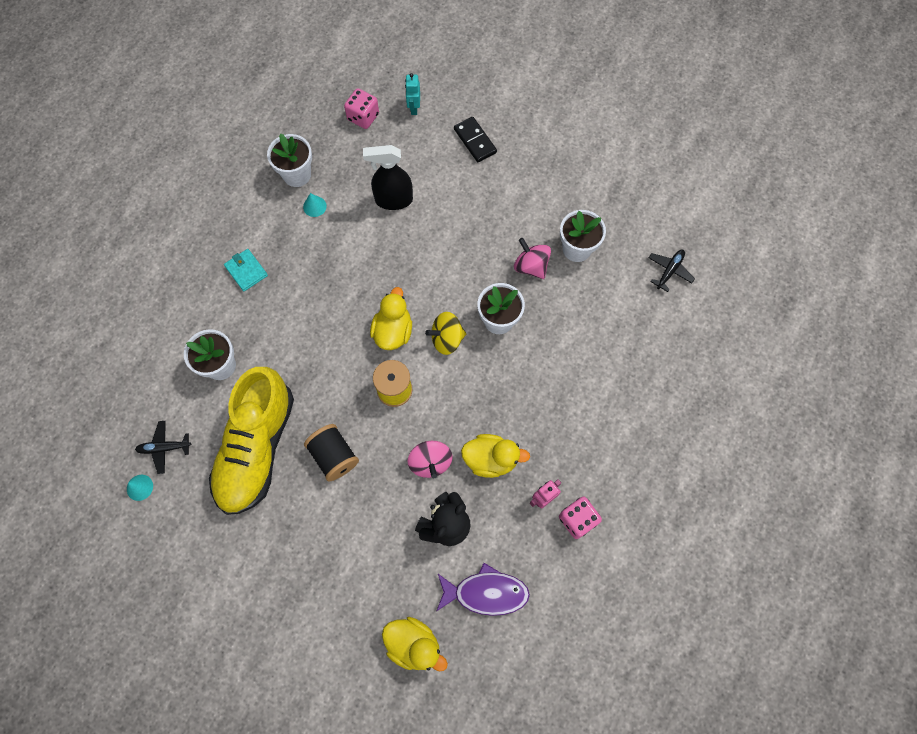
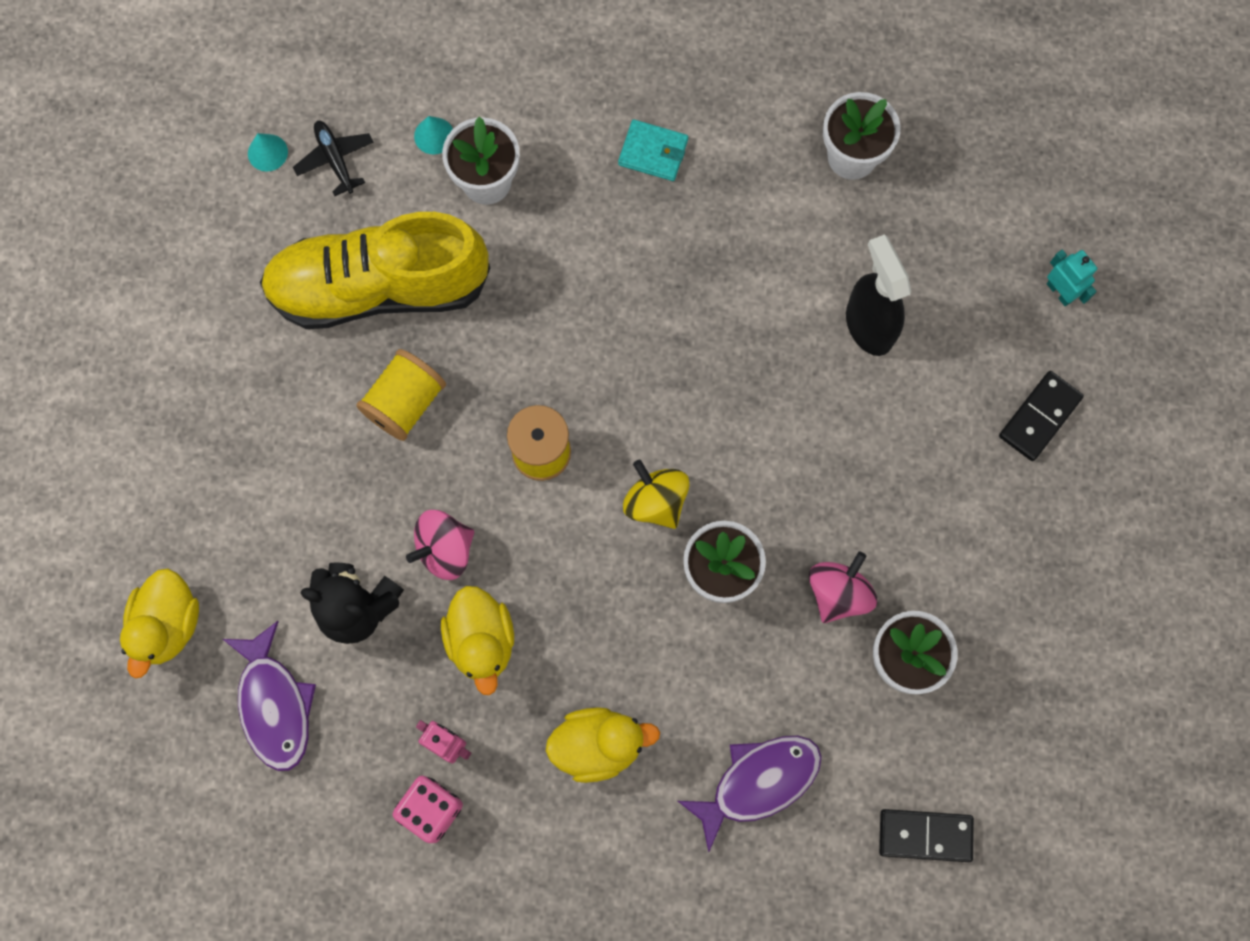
camera: 70 degrees right, 5 degrees up
(246, 271) = (653, 152): turquoise wallet -> turquoise wallet turned 75 degrees clockwise
(314, 206) = (806, 207): turquoise cone -> turquoise cone (434, 135)
(334, 456) = (405, 403): black spool -> yellow spool
(363, 117) = (1005, 216): pink dice -> none
(393, 331) = (637, 413): yellow duck -> yellow duck (598, 745)
(414, 108) = (1060, 292): turquoise robot -> turquoise robot turned 75 degrees clockwise
(617, 340) = (758, 782): none -> purple fish
(669, 271) = (925, 835): black plane -> black domino

